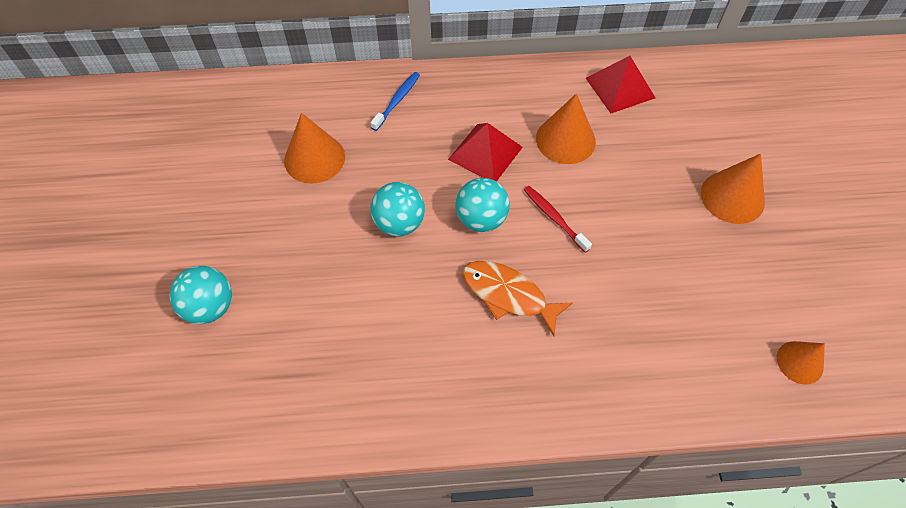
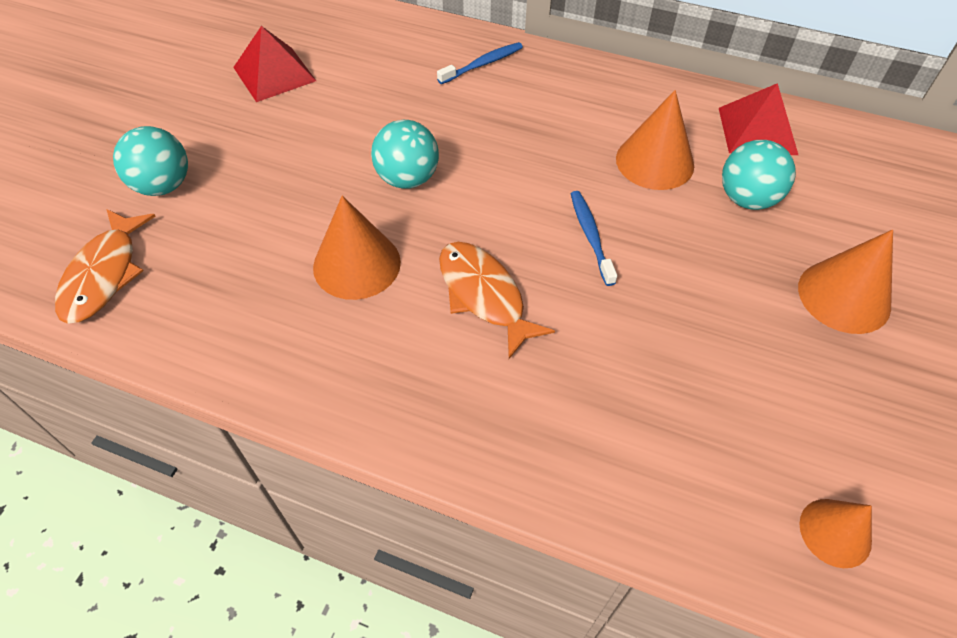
camera: 25 degrees right, 5 degrees down
(215, 402) = (104, 274): none -> orange fish
(314, 158) = (360, 89): orange cone -> orange cone (357, 264)
(481, 219) = (502, 207): turquoise ball -> turquoise ball (747, 199)
(485, 153) = (549, 144): red pyramid -> red pyramid (274, 74)
(554, 218) = (590, 236): red toothbrush -> blue toothbrush

